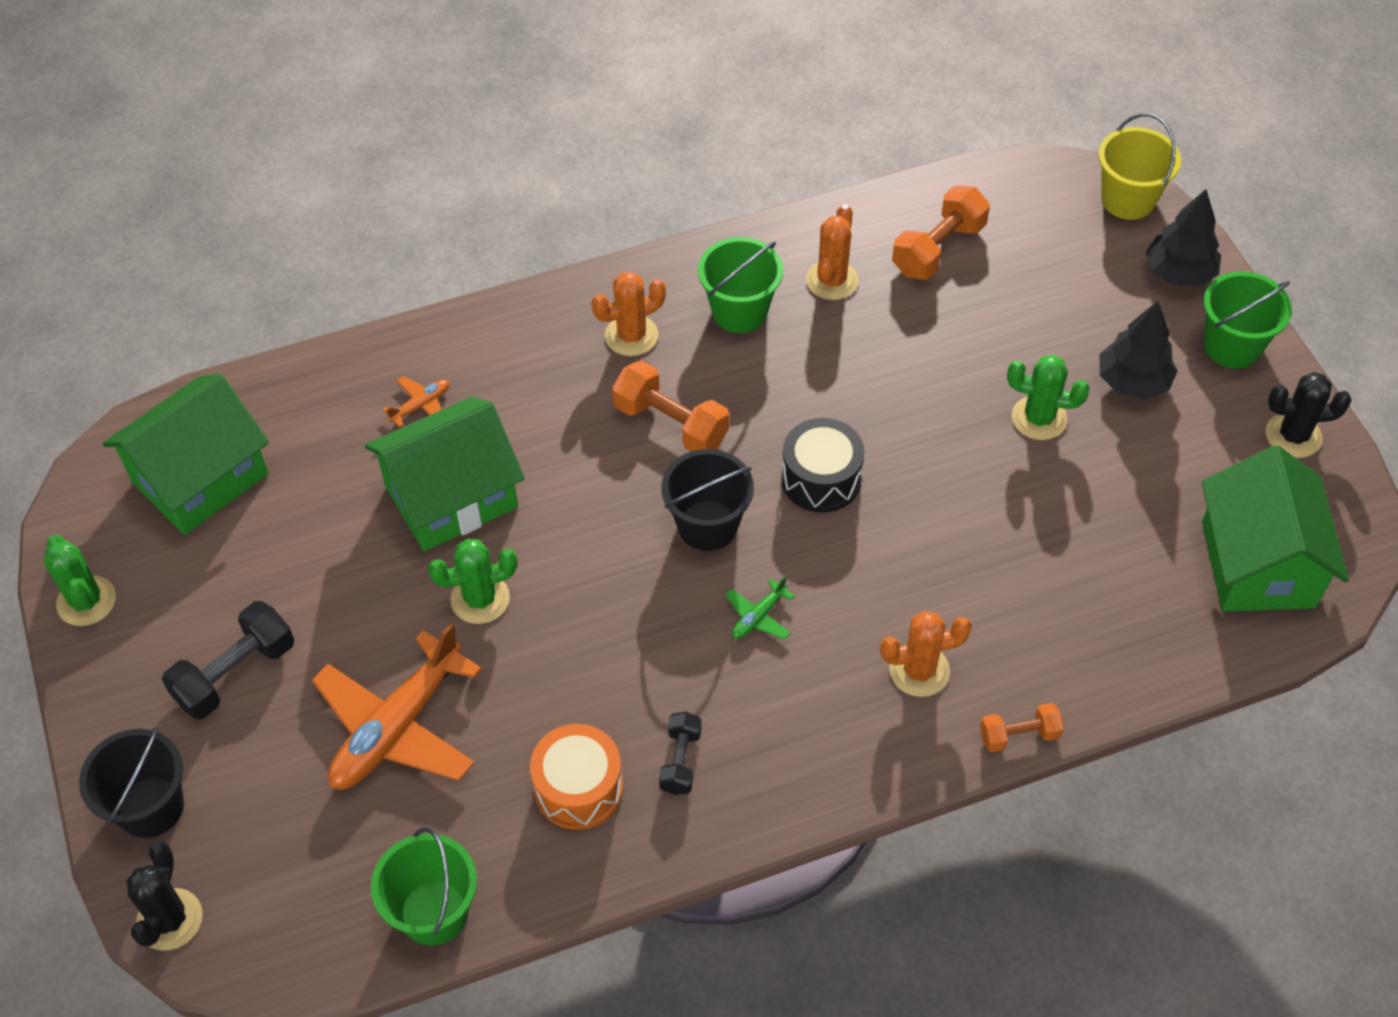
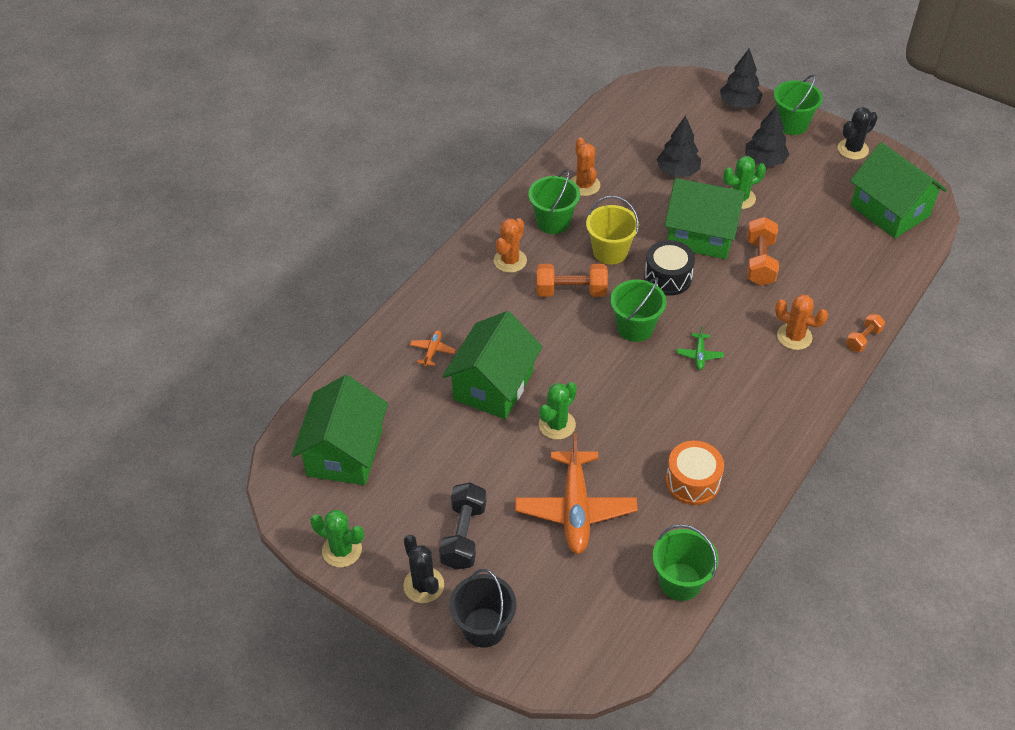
camera: 35 degrees left, 5 degrees down
(170, 919) = (550, 673): black cactus -> black cactus (423, 585)
(680, 761) = (727, 440): black dumbbell -> none
(707, 525) = (635, 328): black bucket -> green bucket
(919, 670) = (794, 337): orange cactus -> orange cactus turned 75 degrees clockwise
(928, 443) = (701, 235): none -> green house
(938, 249) = (621, 146): orange dumbbell -> orange dumbbell (759, 262)
(985, 329) = (678, 171): none -> black tree
(1128, 200) = (686, 83): yellow bucket -> yellow bucket (610, 252)

